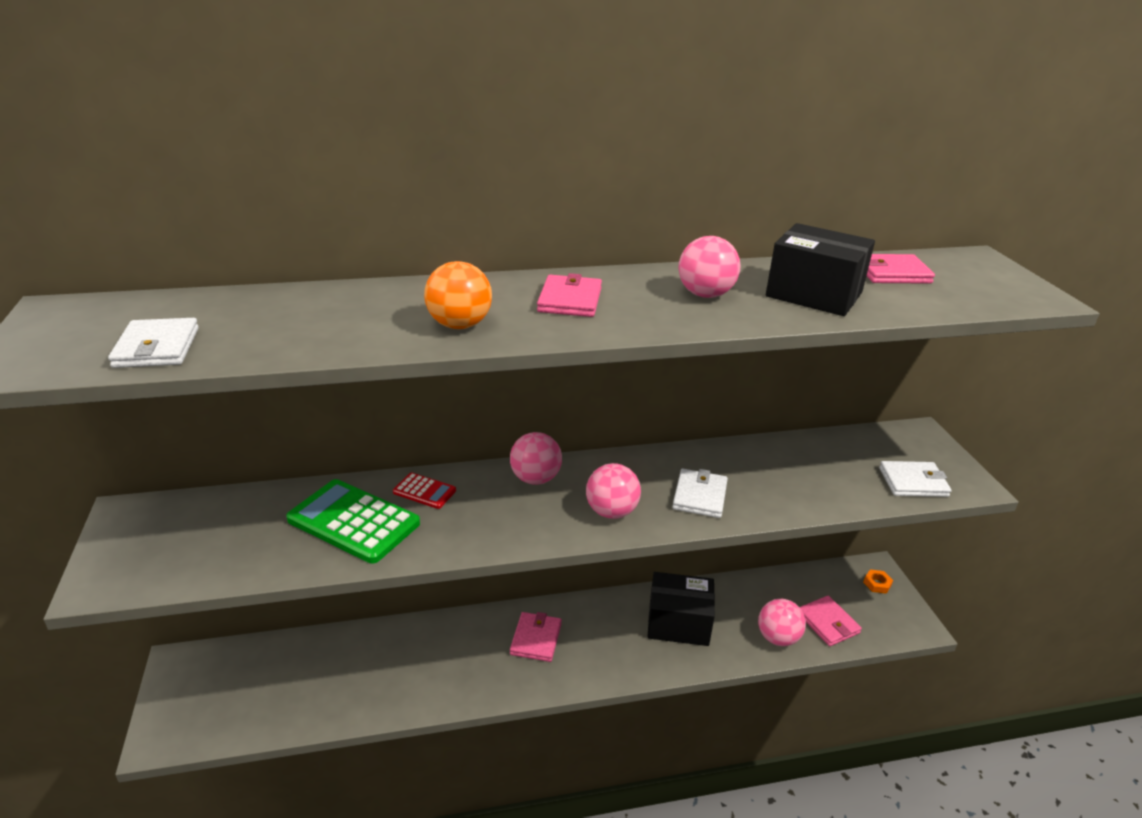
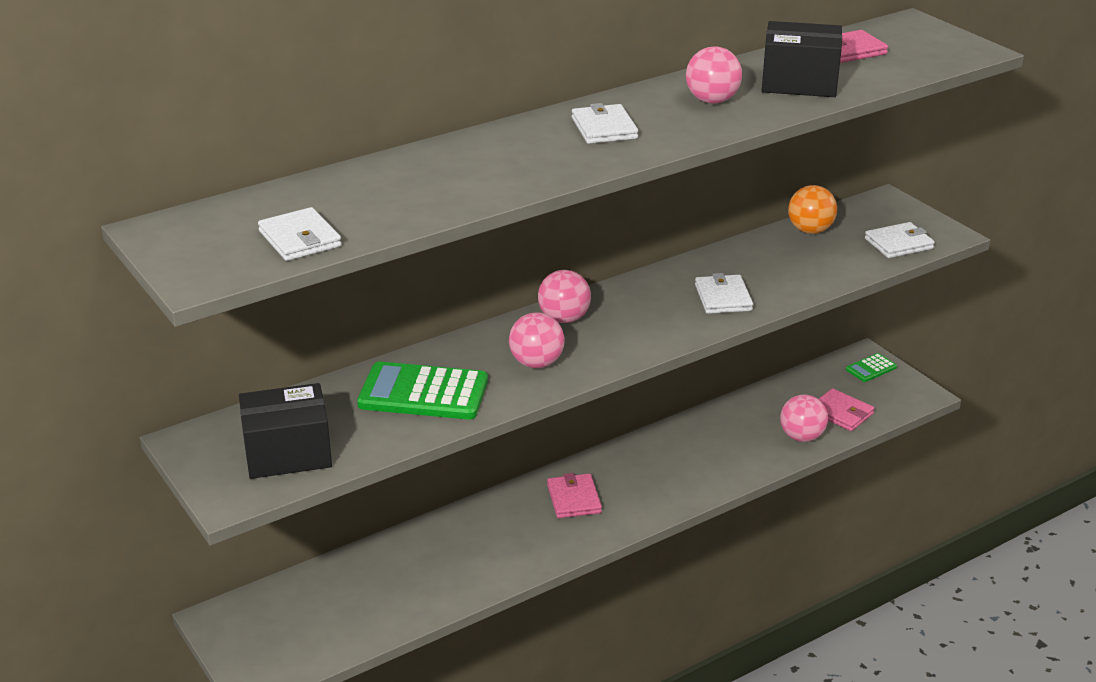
camera: 20 degrees left, 0 degrees up
(424, 491) = (468, 353): red calculator -> none
(459, 325) = (534, 168): orange ball -> orange ball (810, 230)
(570, 300) = (604, 128): pink wallet -> white wallet
(611, 512) = (654, 328): pink ball -> pink ball (536, 363)
(678, 623) = (703, 449): black box -> black box (288, 453)
(877, 584) = (871, 368): orange nut -> green calculator

